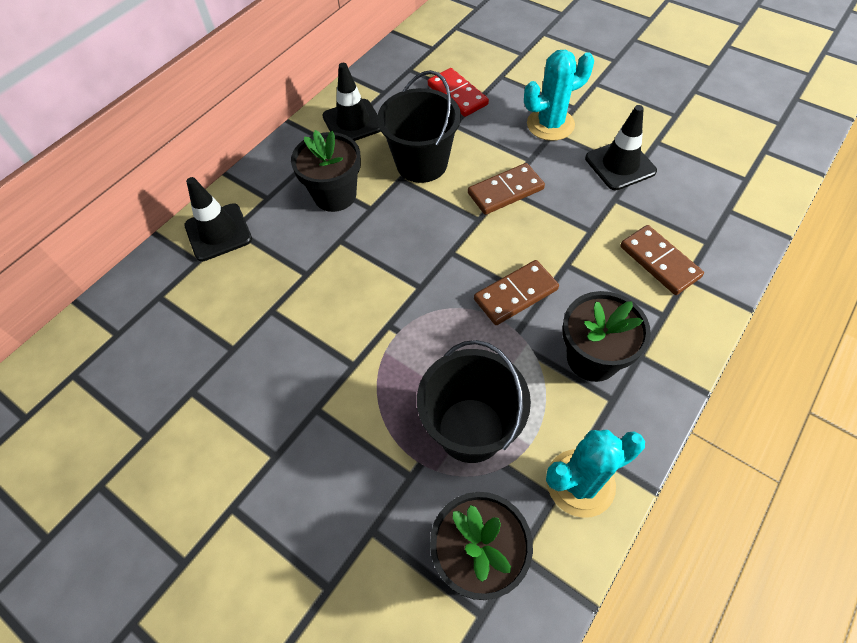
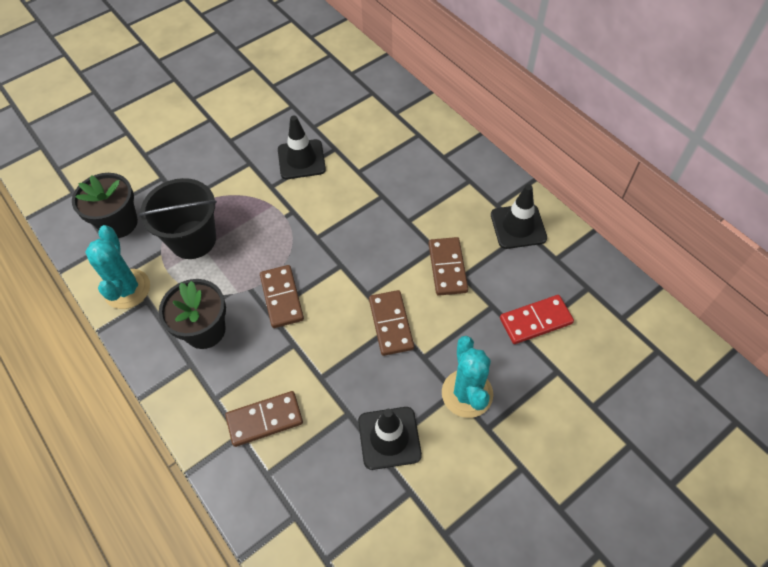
camera: 105 degrees right, 0 degrees up
(218, 232) = (418, 126): black traffic cone -> black traffic cone (301, 159)
(335, 195) = (431, 199): black flower pot -> none
(421, 163) = (447, 268): black bucket -> brown domino

